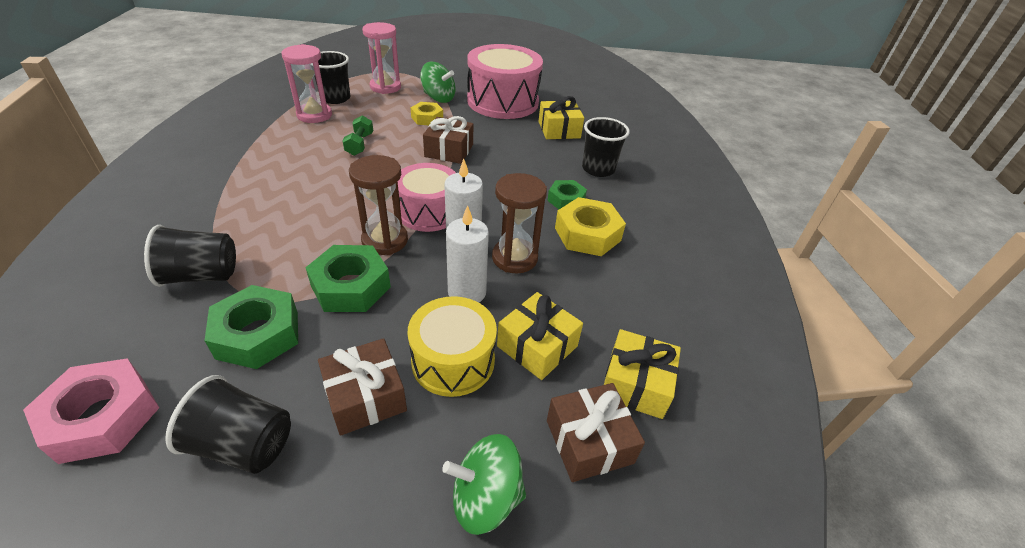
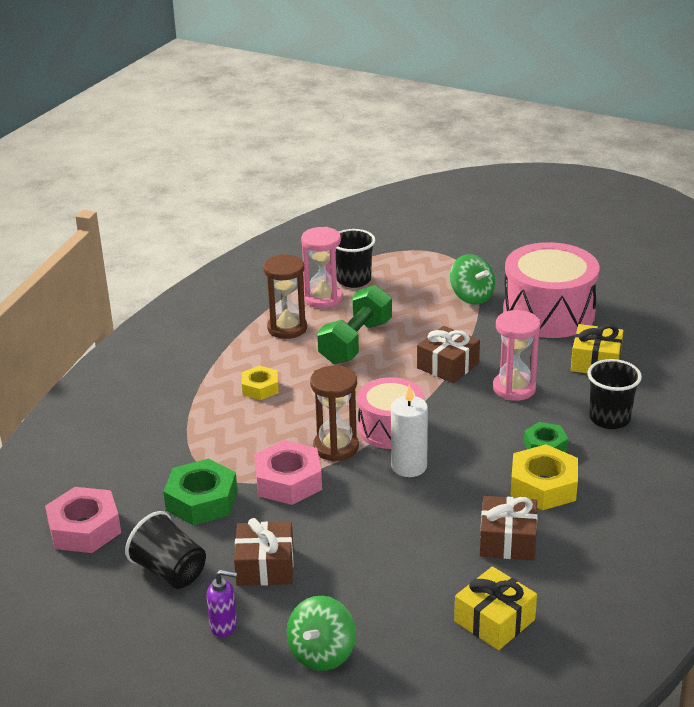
camera: 30 degrees right, 10 degrees down
(201, 275) = (172, 443): black cup -> none
(345, 504) = (224, 626): none -> purple soap dispenser
(351, 286) = (288, 481): green nut -> pink nut
(360, 144) = (356, 342): green dumbbell -> green dumbbell, size x1.85
(385, 87) = (416, 273): pink hourglass -> pink hourglass (514, 388)
(427, 118) = (444, 321): yellow nut -> yellow nut (260, 388)
(453, 361) = (346, 560): yellow drum -> none
(467, 292) = (387, 510): white candle -> none
(485, 498) = (322, 653): green spinning top -> green spinning top turned 90 degrees counterclockwise
(514, 258) = (451, 491): brown hourglass -> brown hourglass (287, 328)
(537, 346) = (425, 569): yellow gift -> none
(589, 441) = (424, 646): brown gift -> brown gift (507, 540)

